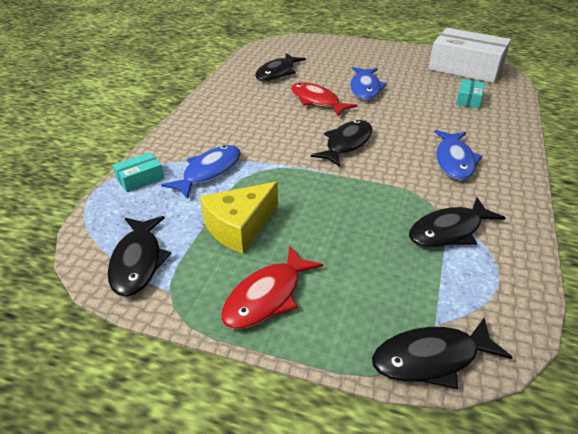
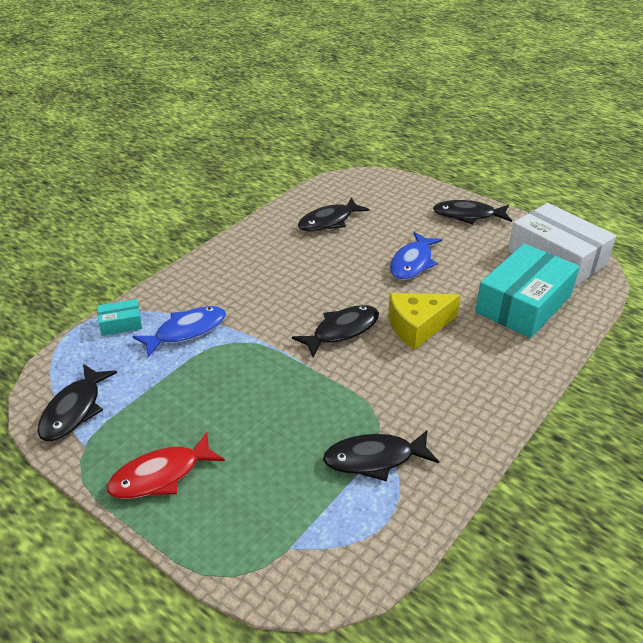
camera: 20 degrees right, 0 degrees up
(239, 227) = (179, 399): yellow cheese -> yellow cheese (417, 326)
(317, 101) = (347, 269): red fish -> none
(431, 358) = (262, 577): black fish -> black fish (468, 215)
(454, 161) = (443, 380): blue fish -> none
(468, 99) = (523, 304): turquoise box -> turquoise box, size x2.27

